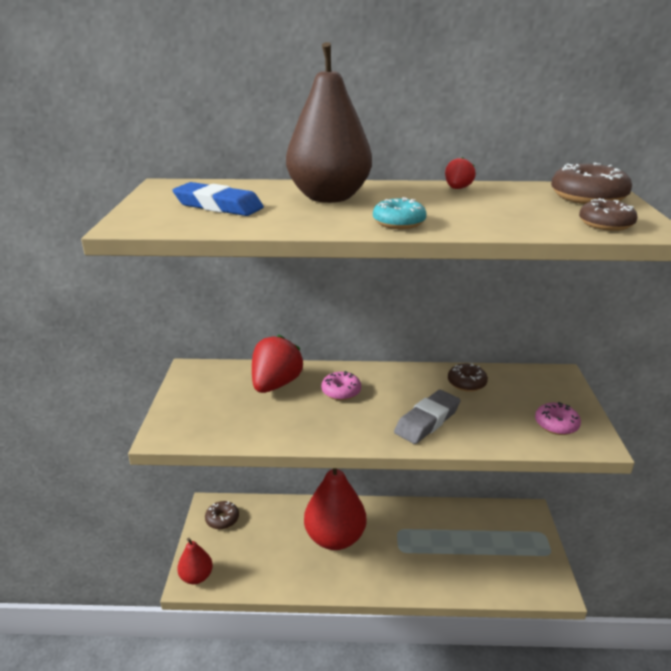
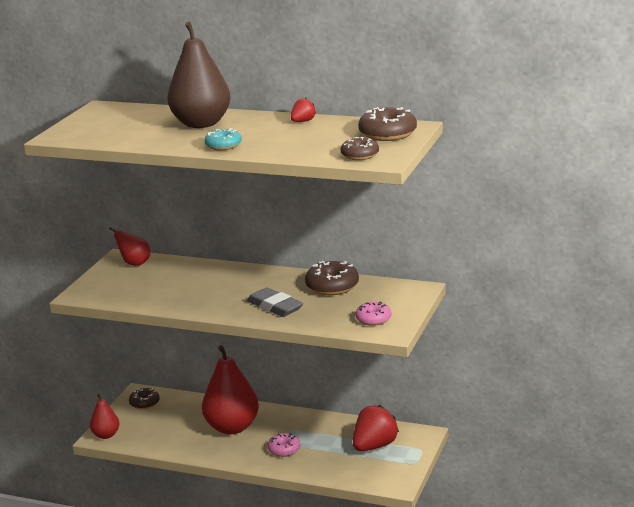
camera: 20 degrees right, 5 degrees down
(213, 377) = (134, 263): none -> red pear
(218, 206) = (121, 126): blue eraser -> none
(275, 384) = (178, 273): red strawberry -> red strawberry (374, 446)
(341, 391) = (225, 282): pink donut -> pink donut (284, 450)
(427, 421) = (275, 307): grey eraser -> grey eraser turned 75 degrees clockwise
(466, 383) = (332, 286): brown donut -> brown donut, size x1.57

